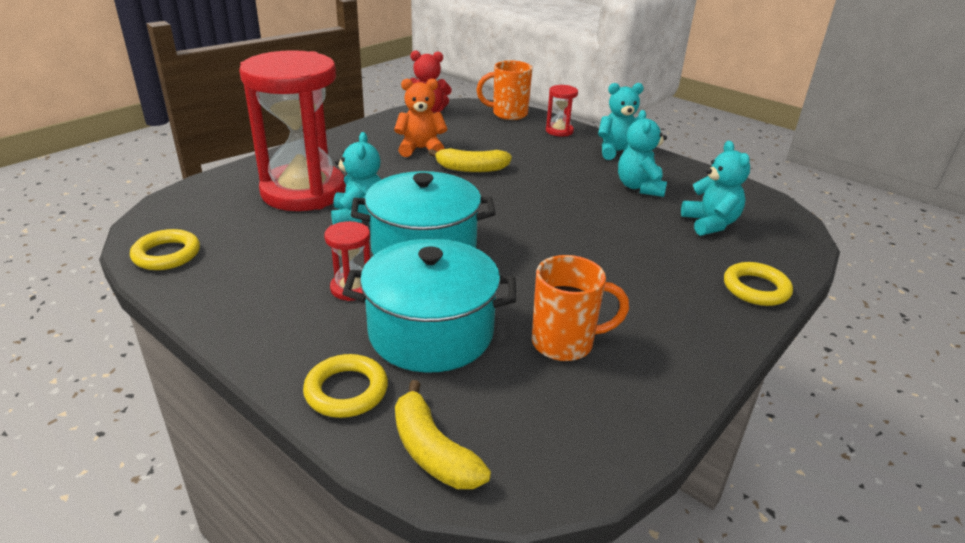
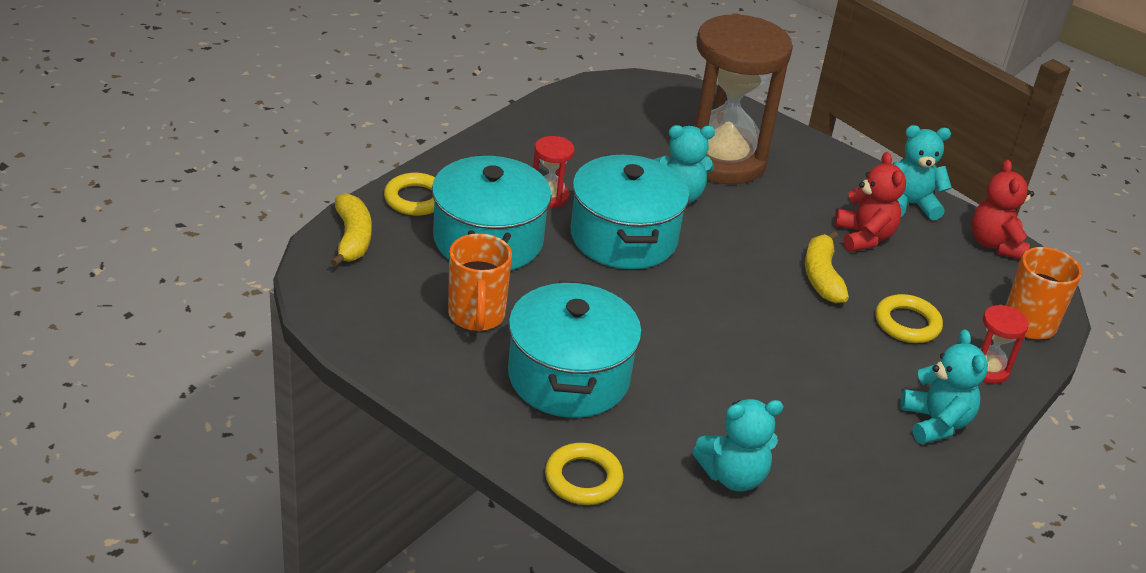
camera: 85 degrees right, 5 degrees up
(166, 254) = (588, 99): yellow ring -> yellow ring (907, 323)
(303, 192) = (722, 159): red hourglass -> brown hourglass
(420, 149) = (864, 237): orange teddy bear -> red teddy bear
(432, 451) = (352, 238): yellow banana -> yellow banana turned 120 degrees clockwise
(634, 290) = (568, 377): none -> turquoise pot
(639, 187) = (821, 425): turquoise teddy bear -> turquoise teddy bear (909, 205)

